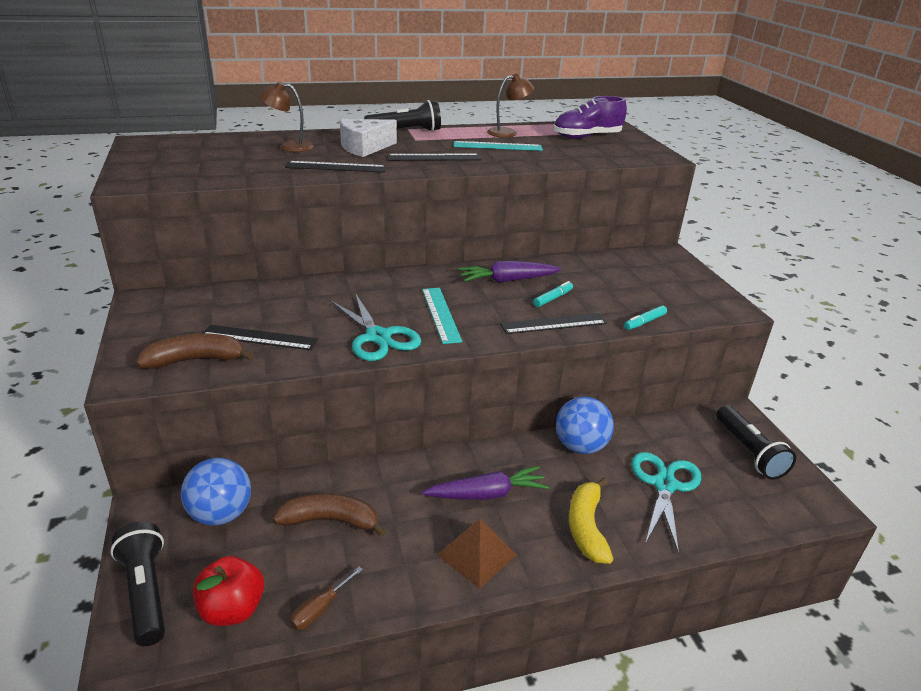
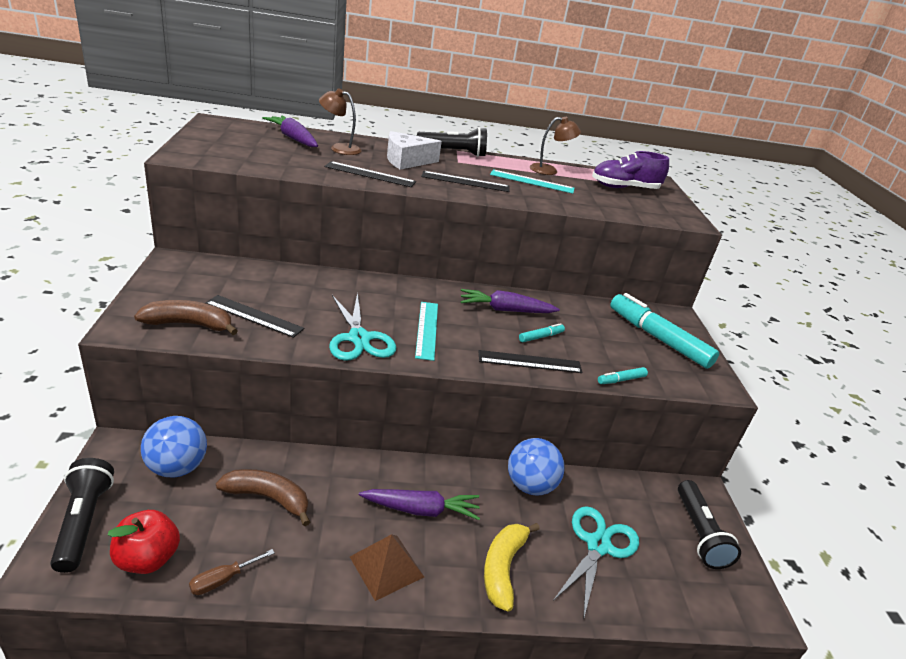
camera: 10 degrees right, 0 degrees up
(235, 145) = (293, 139): none -> purple carrot
(660, 277) = (658, 338): none -> turquoise marker

